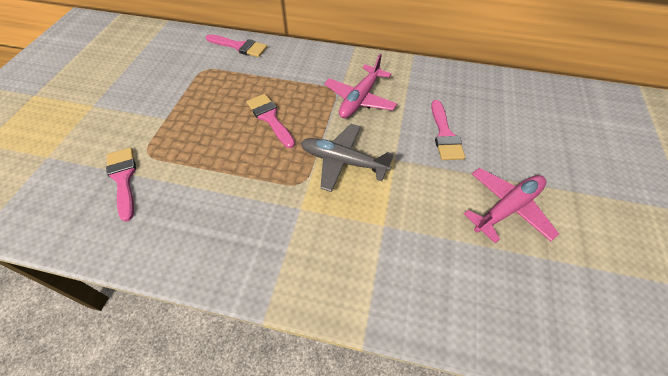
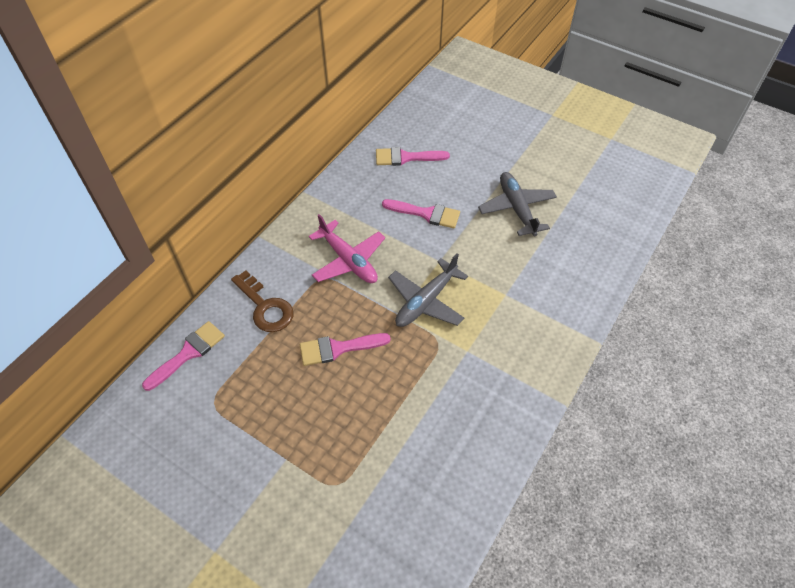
camera: 70 degrees left, 0 degrees up
(123, 178) = (367, 513): pink brush -> pink brush (406, 157)
(292, 68) = (265, 307): none -> brown key
(507, 208) = (516, 208): pink plane -> grey plane

